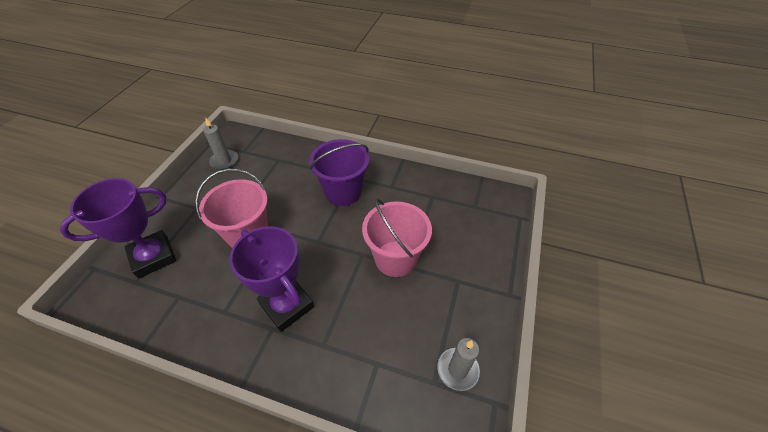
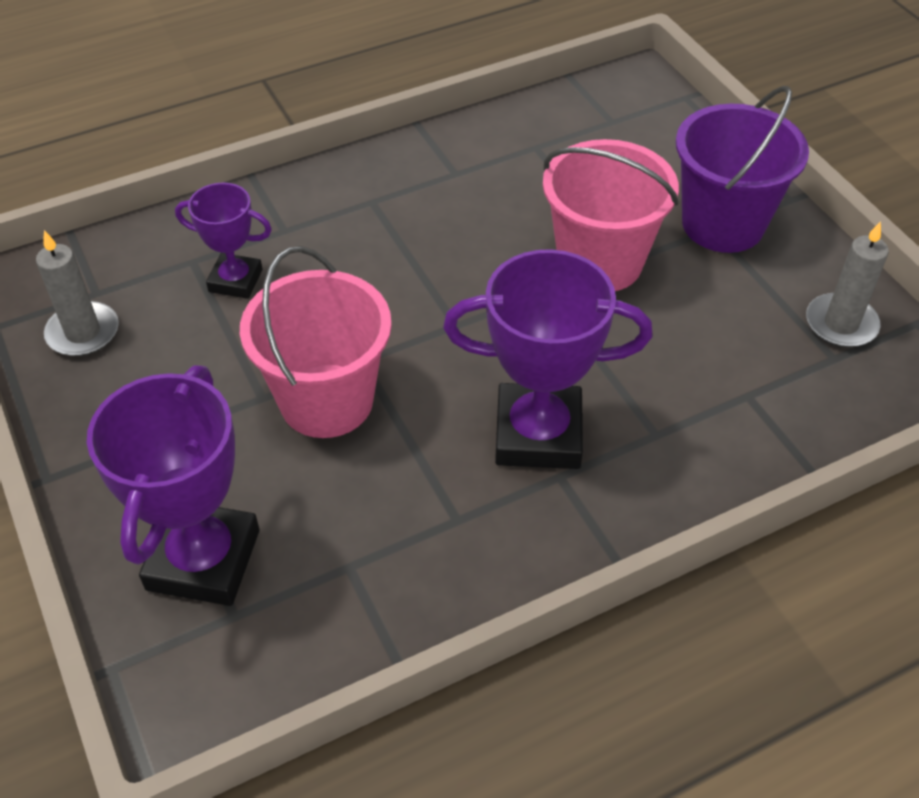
camera: 45 degrees left, 0 degrees up
(279, 175) = (235, 280): none -> purple trophy
(343, 192) = (390, 231): purple bucket -> purple bucket (723, 224)

